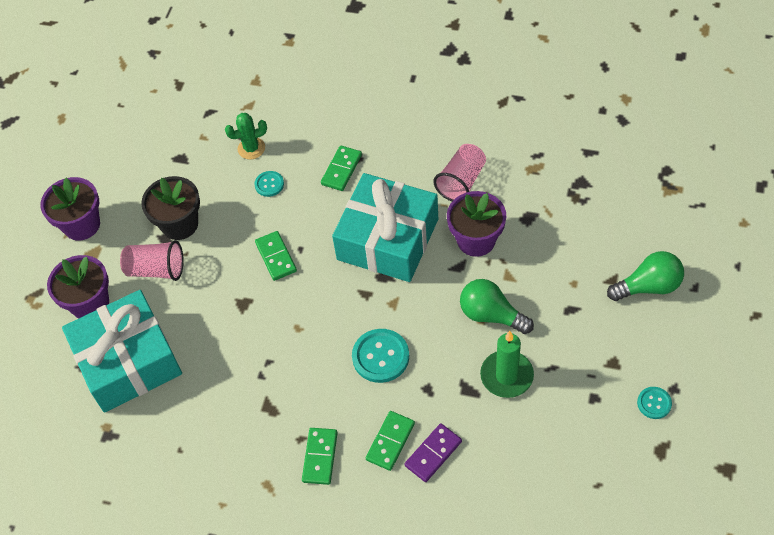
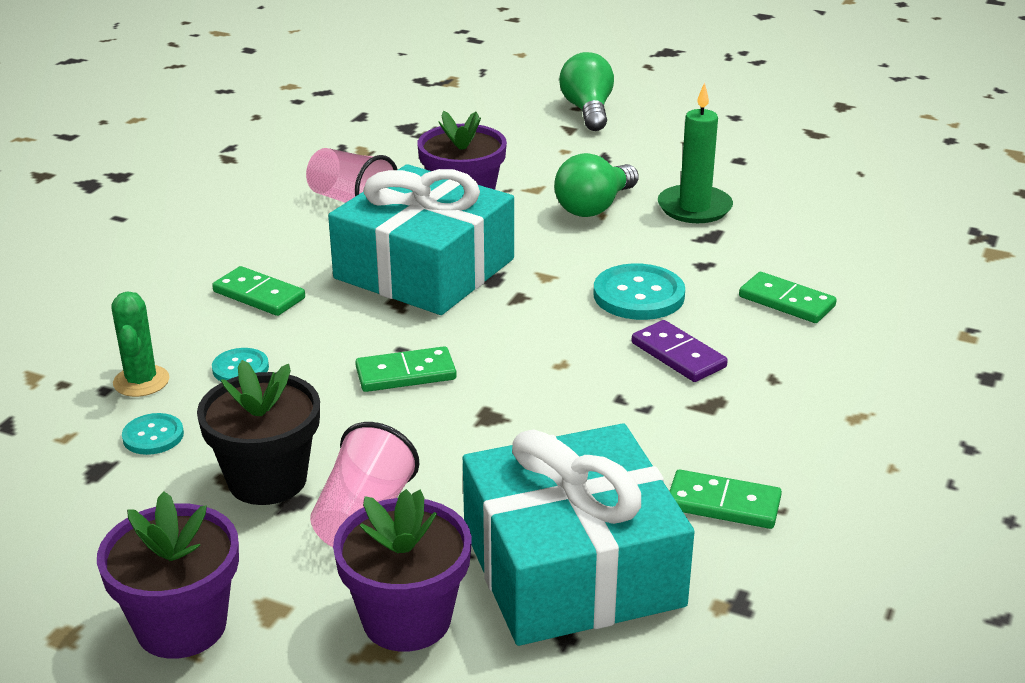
camera: 85 degrees left, 25 degrees down
(320, 457) = (807, 363): green domino -> green domino (723, 503)
(433, 454) = (809, 271): purple domino -> purple domino (678, 355)
(654, 403) = (752, 129): turquoise button -> turquoise button (153, 436)

